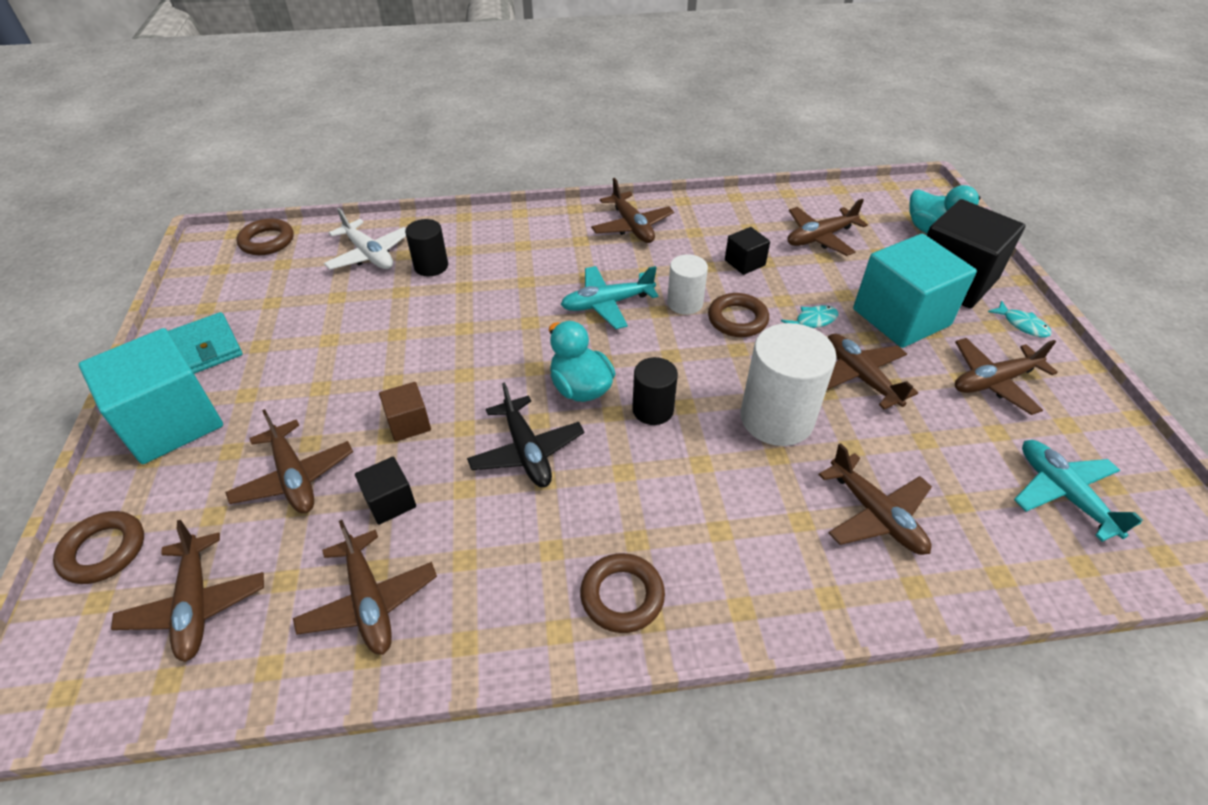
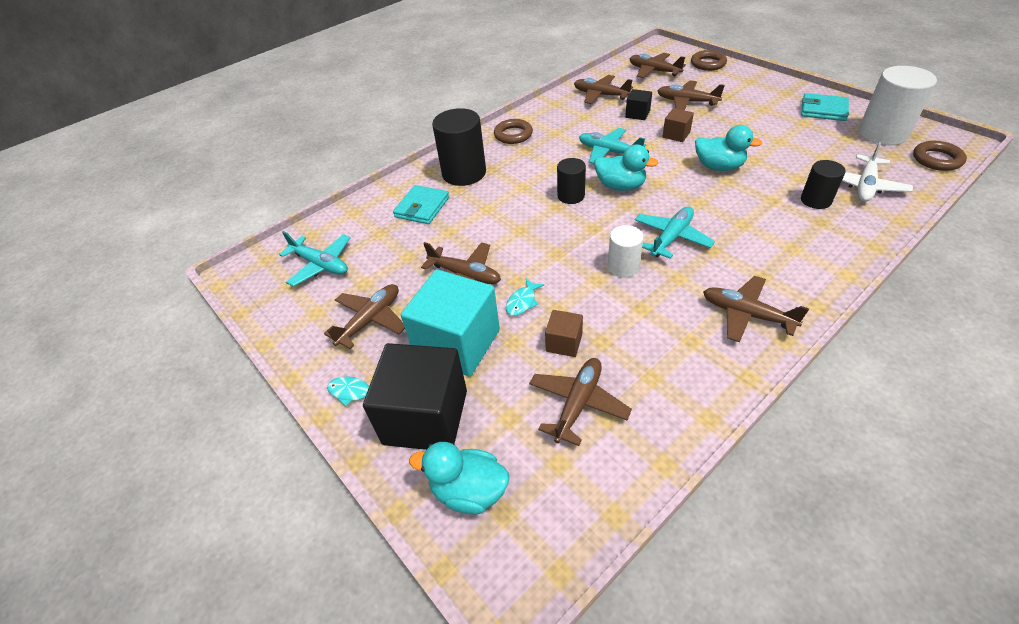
camera: 150 degrees right, 0 degrees up
(171, 422) = (769, 89): turquoise cube -> none
(369, 254) = (865, 186): white plane -> white plane turned 75 degrees counterclockwise
(444, 347) = (719, 167): none -> turquoise duck
(527, 451) = (609, 152): black plane -> turquoise plane
(737, 319) = (575, 274): brown ring -> none
(744, 263) = (617, 329): black cube -> none
(771, 550) = (464, 173): none -> black cylinder
(776, 418) = (500, 225): white cylinder -> white cylinder (882, 133)
(799, 274) = (564, 343): none -> brown cube
(875, 515) = (422, 207): brown plane -> turquoise wallet

